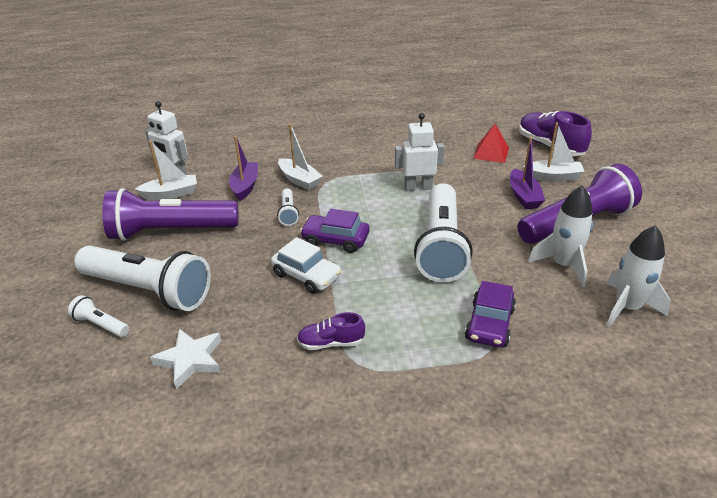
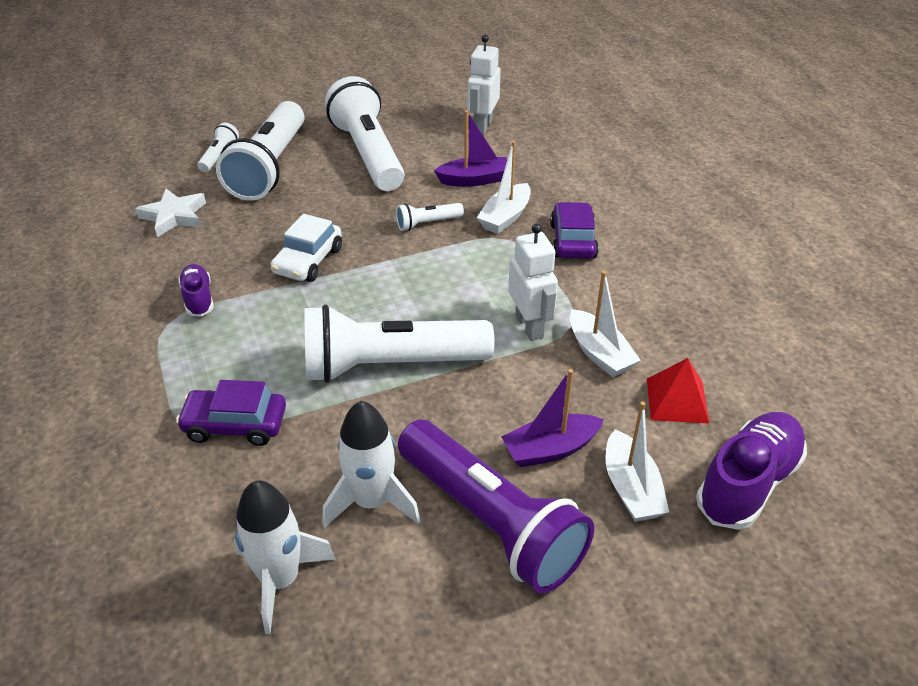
camera: 75 degrees right, 5 degrees up
(171, 194) = (439, 135): white boat -> white boat (599, 353)
(171, 231) = (368, 154): purple flashlight -> white flashlight
(335, 240) = (381, 270): purple car -> purple car (573, 241)

